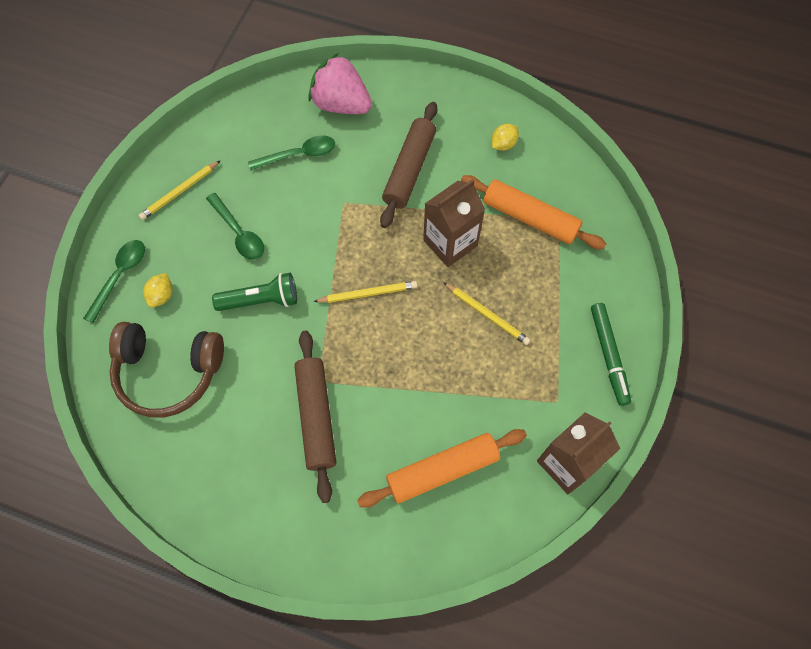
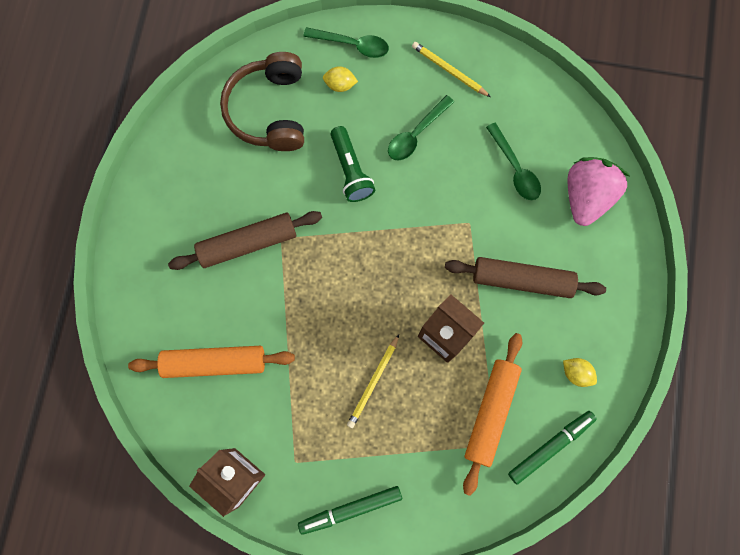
camera: 80 degrees right, 10 degrees up
(367, 294) = (375, 265): yellow pencil -> none
(442, 470) = (214, 363): orange rolling pin -> orange rolling pin turned 60 degrees counterclockwise
(566, 177) = (550, 446): none -> green marker

